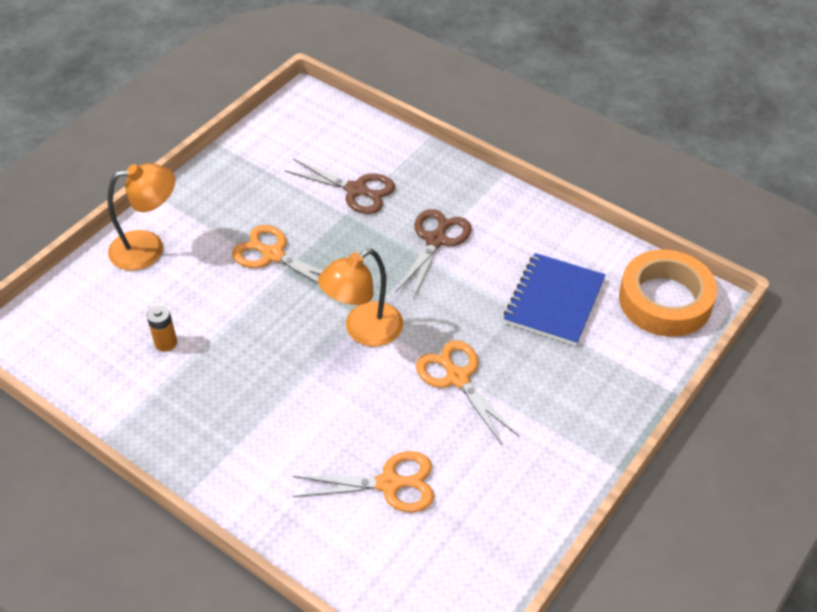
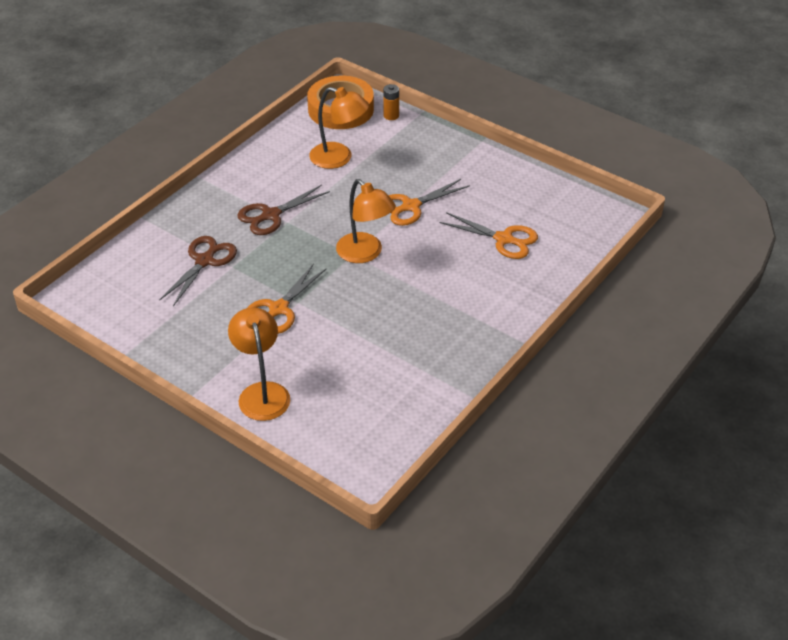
camera: 90 degrees left, 5 degrees down
(166, 343) = (376, 369): orange battery -> orange battery (391, 116)
(389, 484) = (503, 239): orange scissors -> orange scissors turned 120 degrees clockwise
(436, 240) = (271, 215): brown scissors -> brown scissors turned 60 degrees counterclockwise
(554, 301) = (339, 158): blue notebook -> orange lamp

